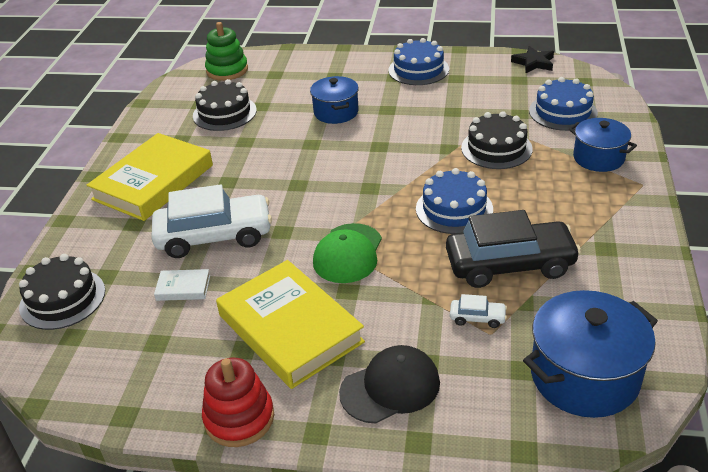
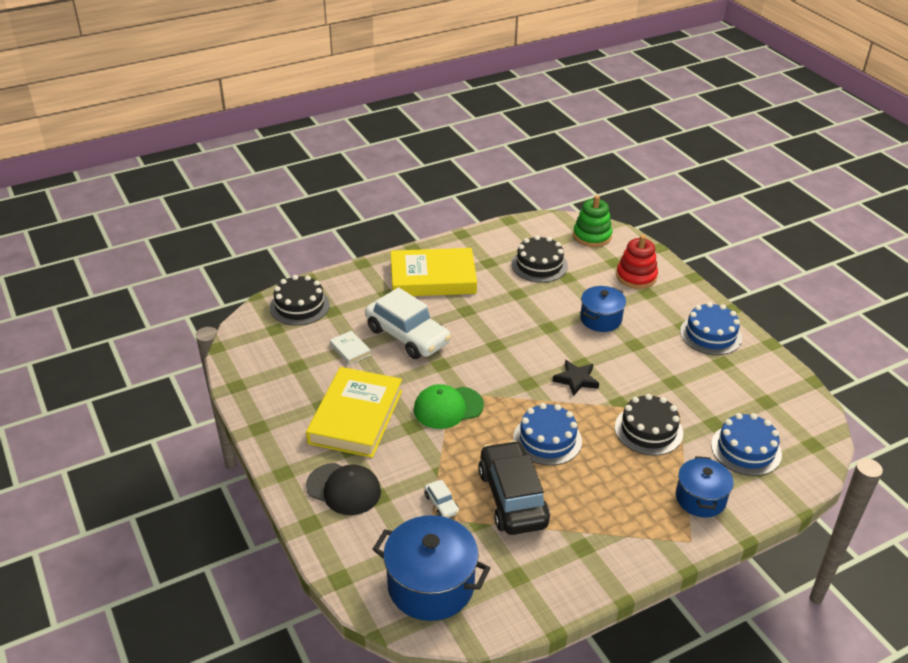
camera: 50 degrees right, 0 degrees up
(239, 418) = (269, 433): red stacking toy -> red stacking toy (636, 276)
(510, 264) = (512, 498): black car -> black car turned 150 degrees counterclockwise
(533, 63) = (805, 399): black star -> black star (576, 380)

